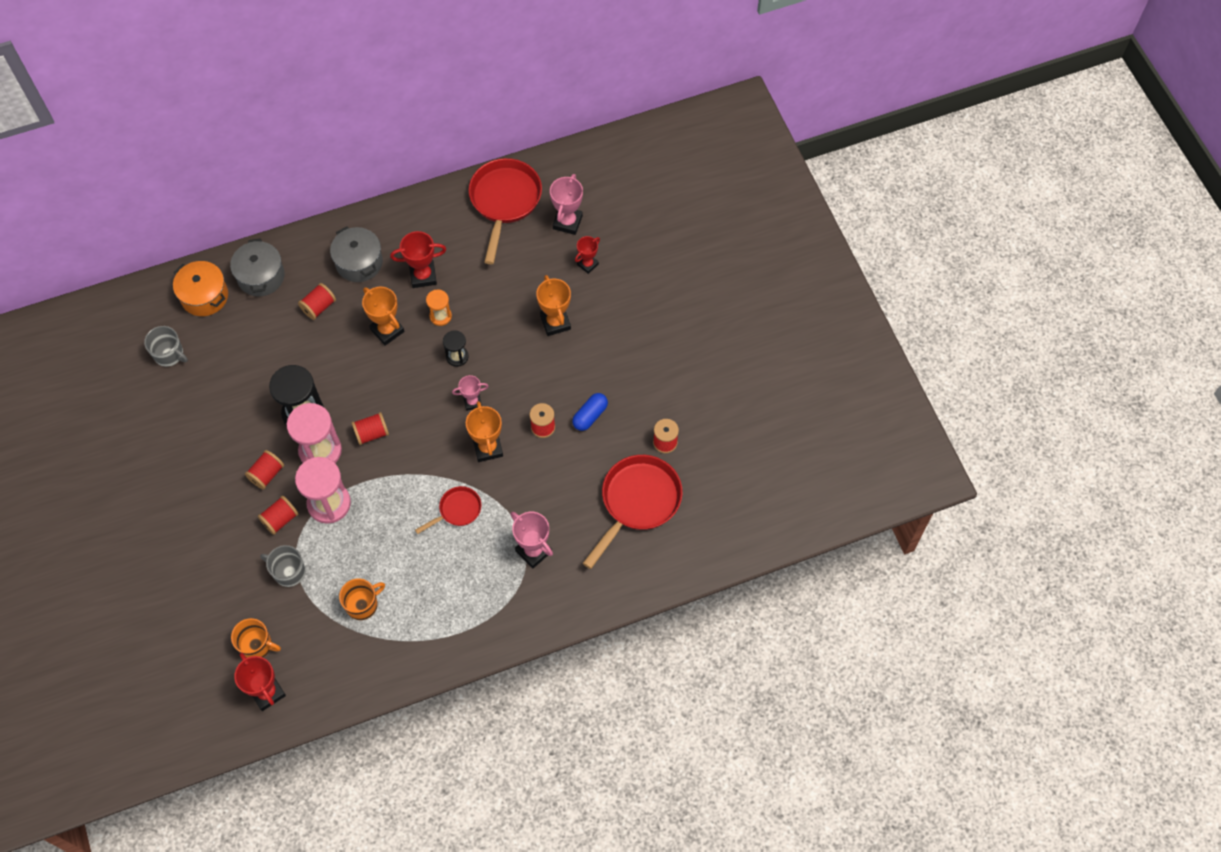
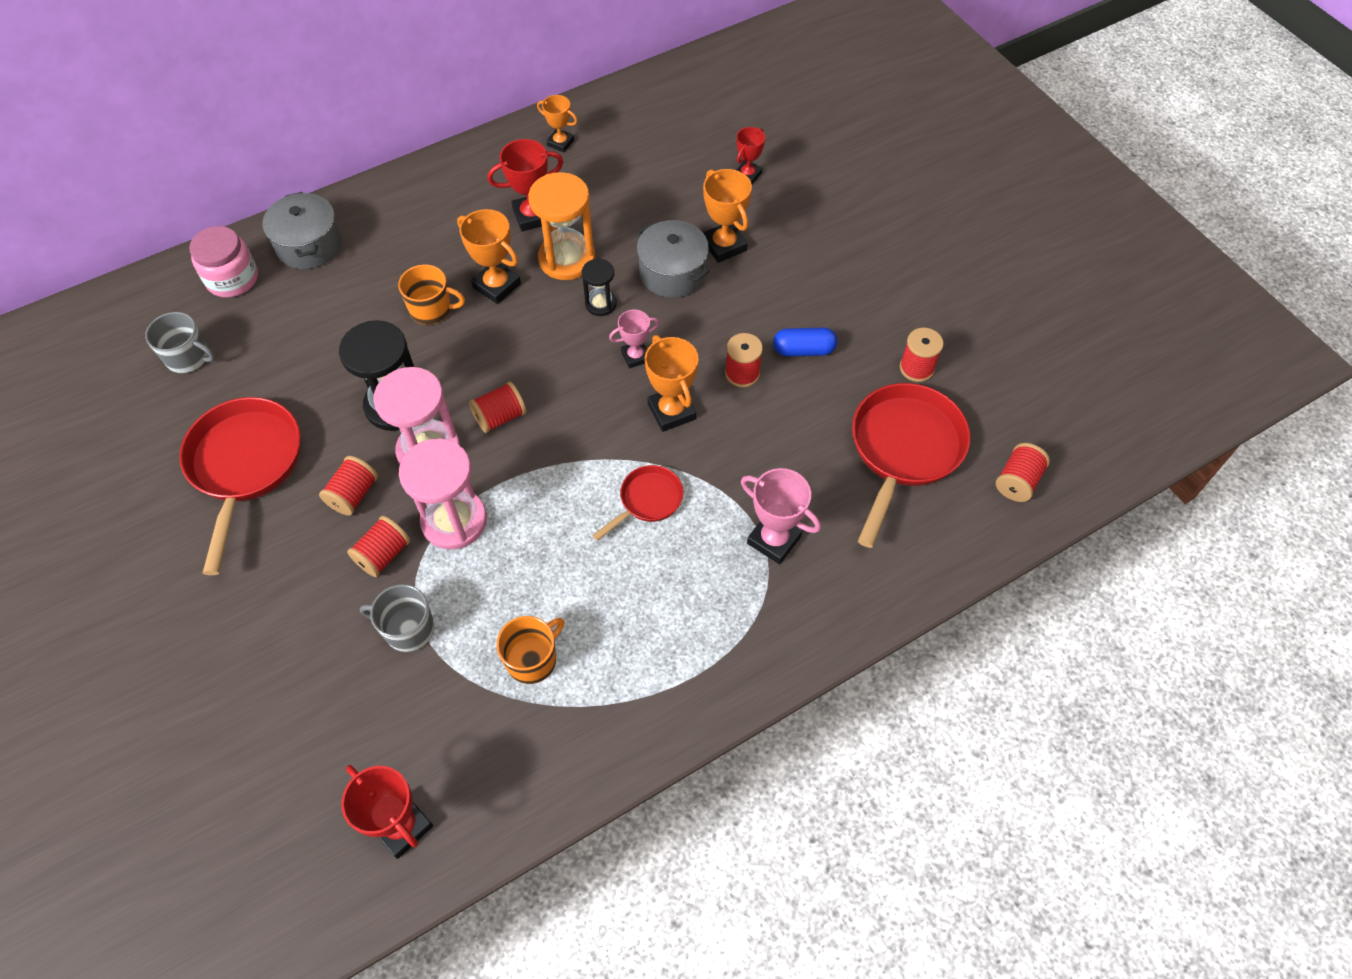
camera: 10 degrees left, 5 degrees down
(204, 296) = (232, 279): orange pot -> pink jar
(257, 645) = (373, 751): orange mug -> orange mug (432, 309)
(319, 307) = (396, 270): red spool -> red spool (1017, 481)
(359, 262) = (442, 212): grey pot -> grey pot (672, 273)
(440, 316) = (567, 259): orange hourglass -> orange hourglass, size x1.85
(455, 215) = (560, 143): none -> orange trophy
(504, 201) = (621, 121): red pan -> red pan (245, 465)
(567, 222) = (708, 133): pink trophy -> none
(590, 416) = (803, 350): blue capsule -> blue capsule turned 60 degrees clockwise

